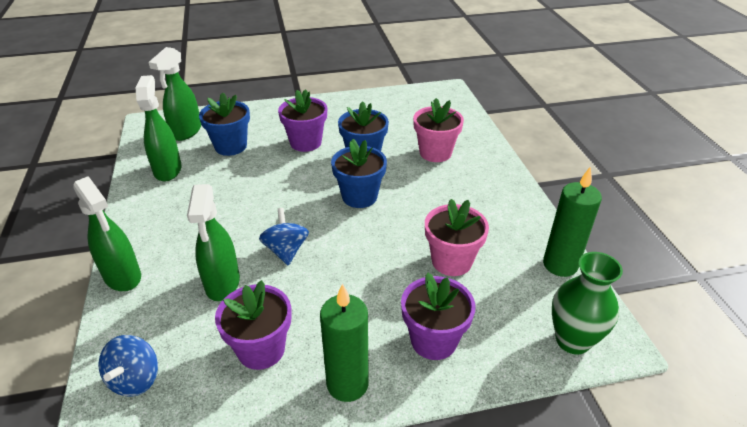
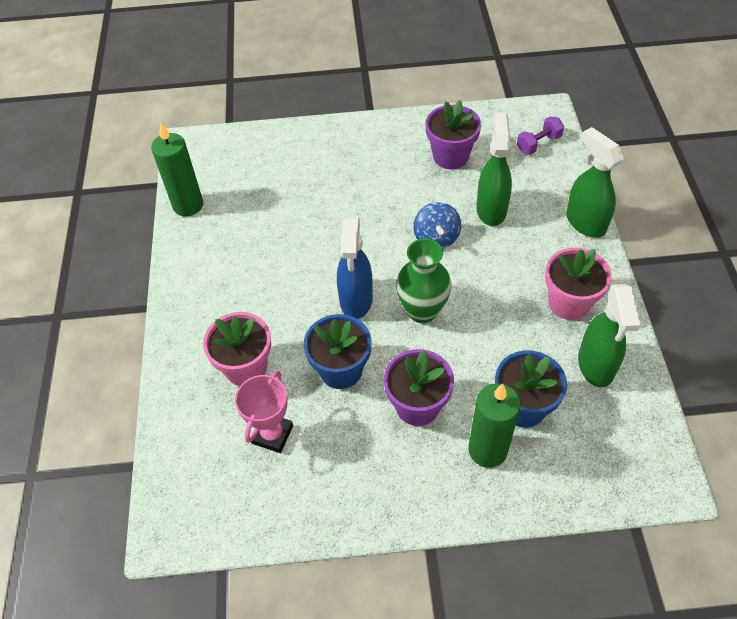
camera: 170 degrees left, 15 degrees up
(135, 379) = (538, 144): blue spinning top -> purple dumbbell
(186, 132) = (599, 449): green spray bottle -> none
(347, 384) = (388, 132): green candle -> green candle (487, 450)
(359, 196) = (356, 300): blue flower pot -> blue spray bottle
(402, 125) = (272, 434): none -> pink trophy
(433, 340) = (320, 154): purple flower pot -> none
(451, 261) = (283, 215): pink flower pot -> pink flower pot (569, 303)
(572, 340) = (218, 147): green vase -> green vase (422, 311)

